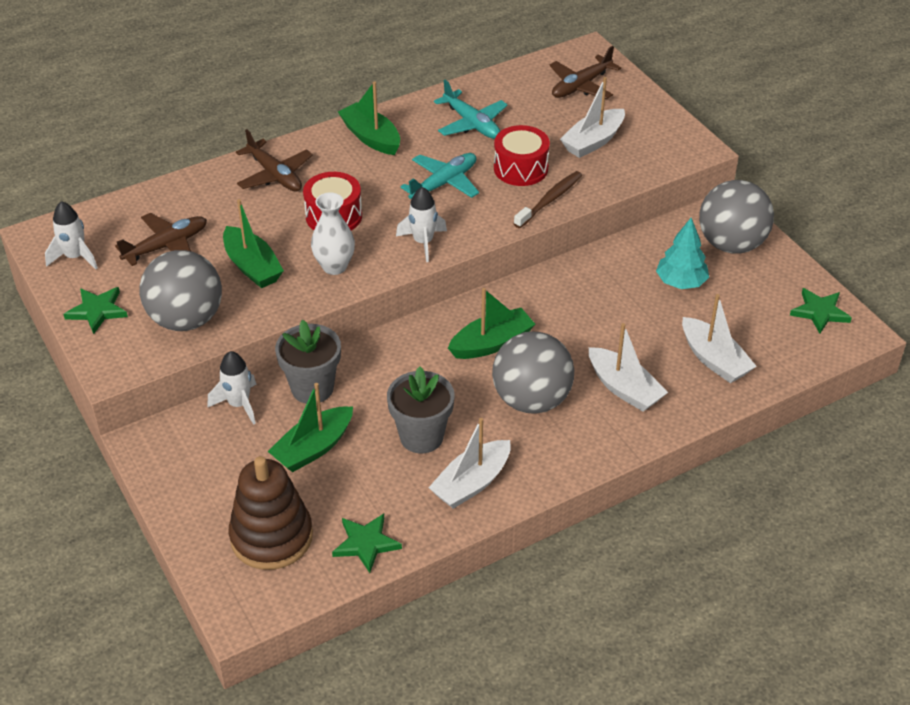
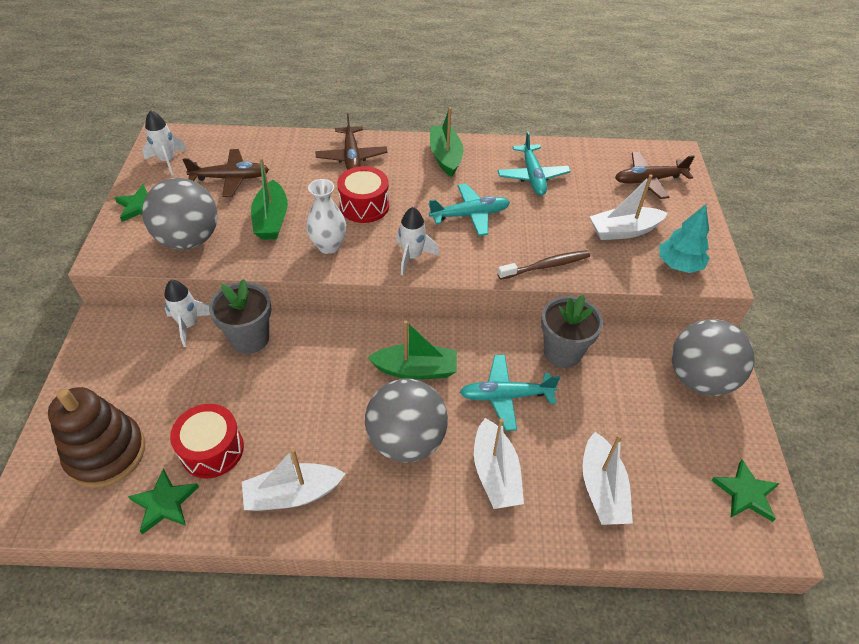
camera: 30 degrees right, 5 degrees up
(313, 448) = (205, 390): green boat -> none
(421, 436) = (291, 426): grey flower pot -> grey flower pot (562, 352)
(520, 168) = (543, 228): red drum -> red drum (212, 450)
(586, 328) = (505, 396): none -> turquoise plane
(680, 282) = (624, 393): turquoise tree -> turquoise tree (679, 265)

